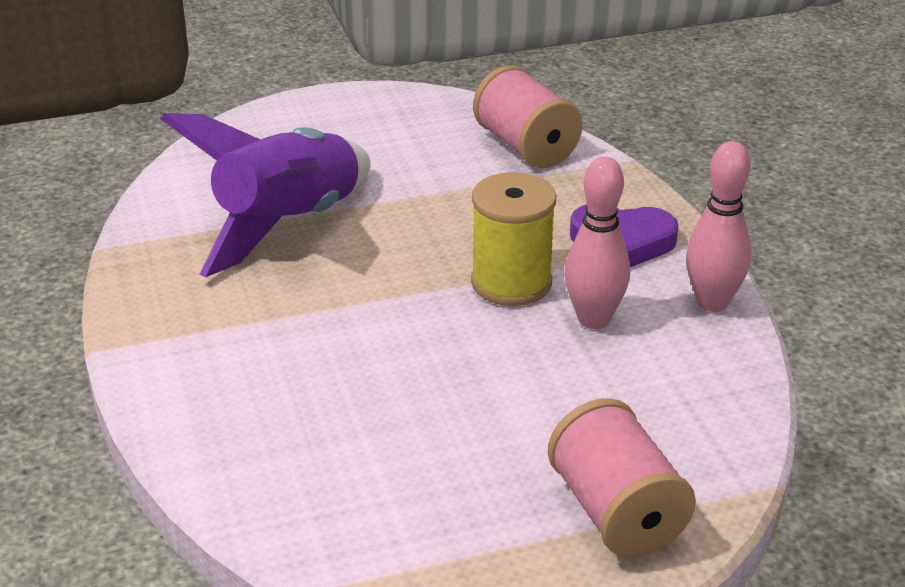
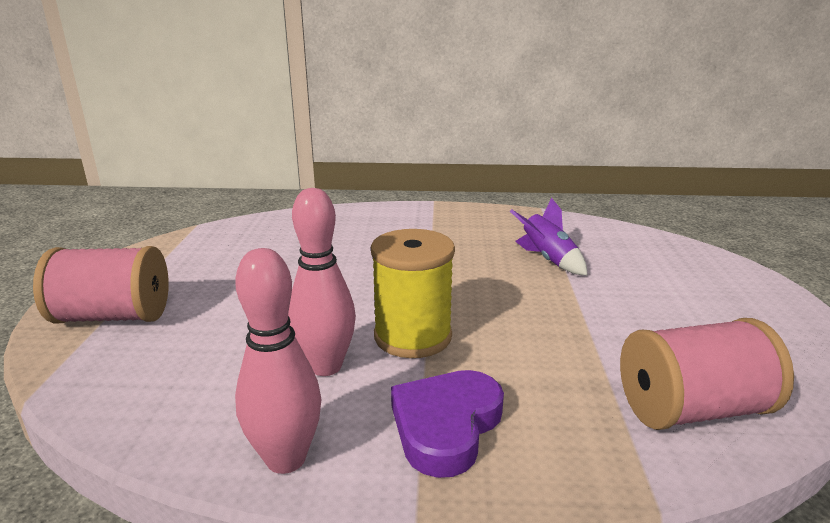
camera: 110 degrees right, 10 degrees down
(288, 225) = (547, 260): purple rocket -> purple rocket, size x0.46

